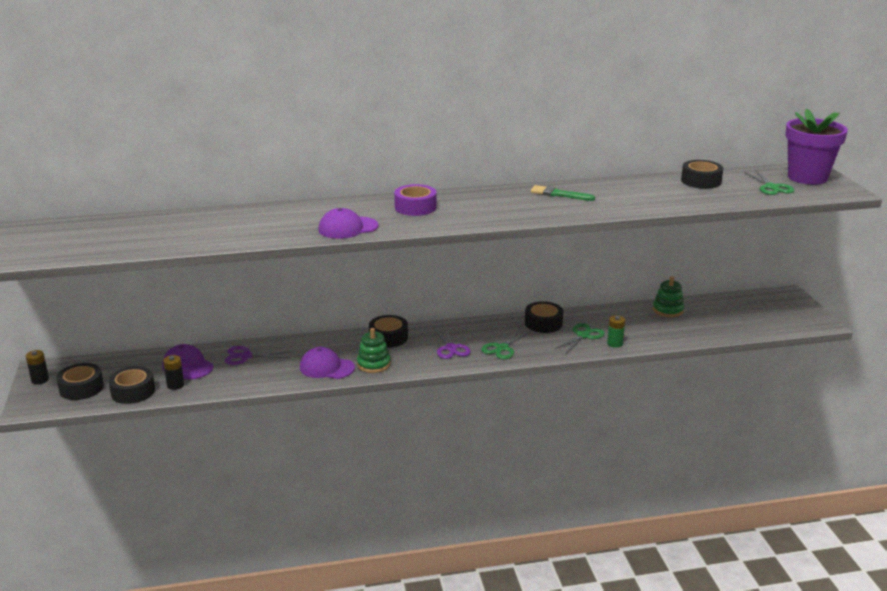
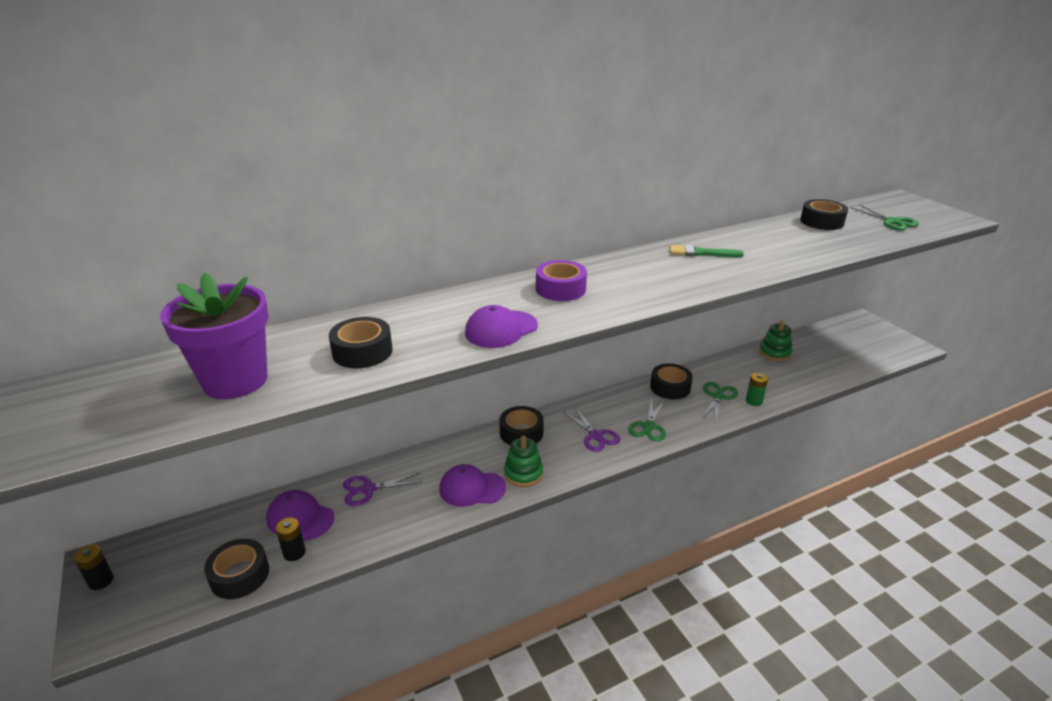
camera: 15 degrees left, 5 degrees up
(81, 388) = (165, 583): black tape -> black tape (362, 351)
(807, 177) = (910, 207): purple flower pot -> purple flower pot (235, 381)

